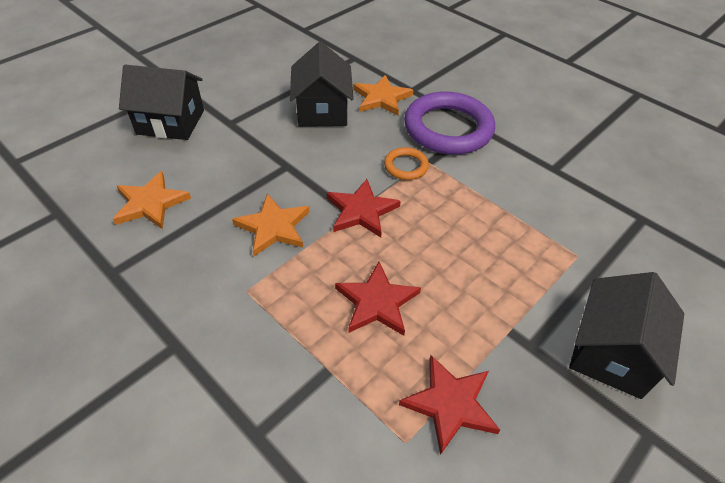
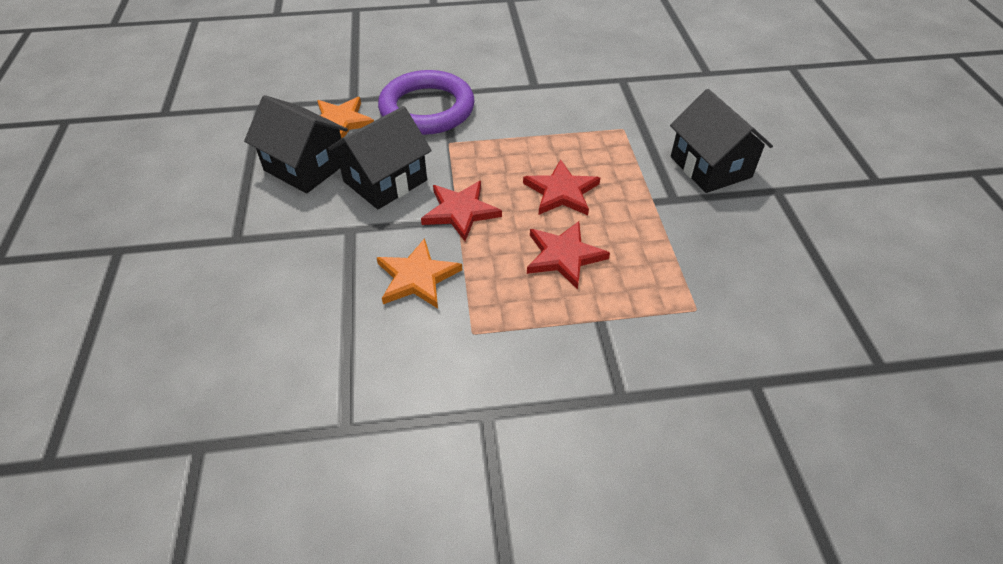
camera: 50 degrees left, 0 degrees up
(150, 203) = (280, 355): orange star -> none
(170, 122) = (171, 284): black house -> black house (385, 181)
(406, 166) = (440, 157): orange ring -> none
(450, 404) = (685, 268): red star -> red star (561, 192)

